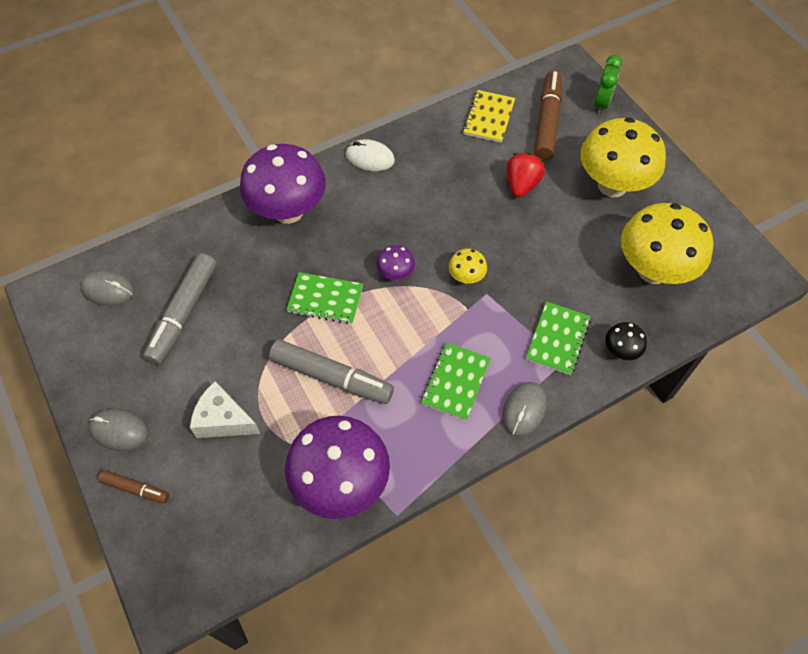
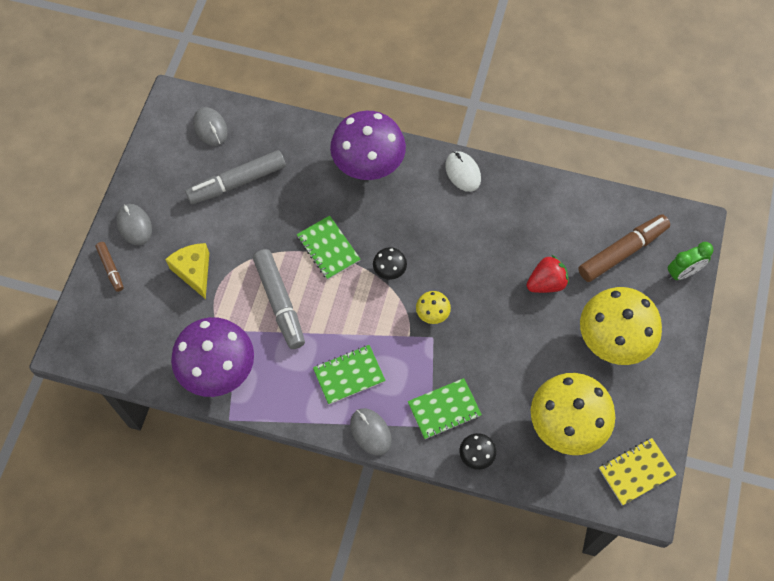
camera: 45 degrees right, 5 degrees up
(223, 420) = (194, 271): white cheese -> yellow cheese
(396, 274) = (389, 271): purple mushroom -> black mushroom
(489, 118) = (581, 212): yellow notebook -> yellow notebook (636, 472)
(524, 410) = (370, 432): grey mouse -> grey mouse turned 75 degrees clockwise

